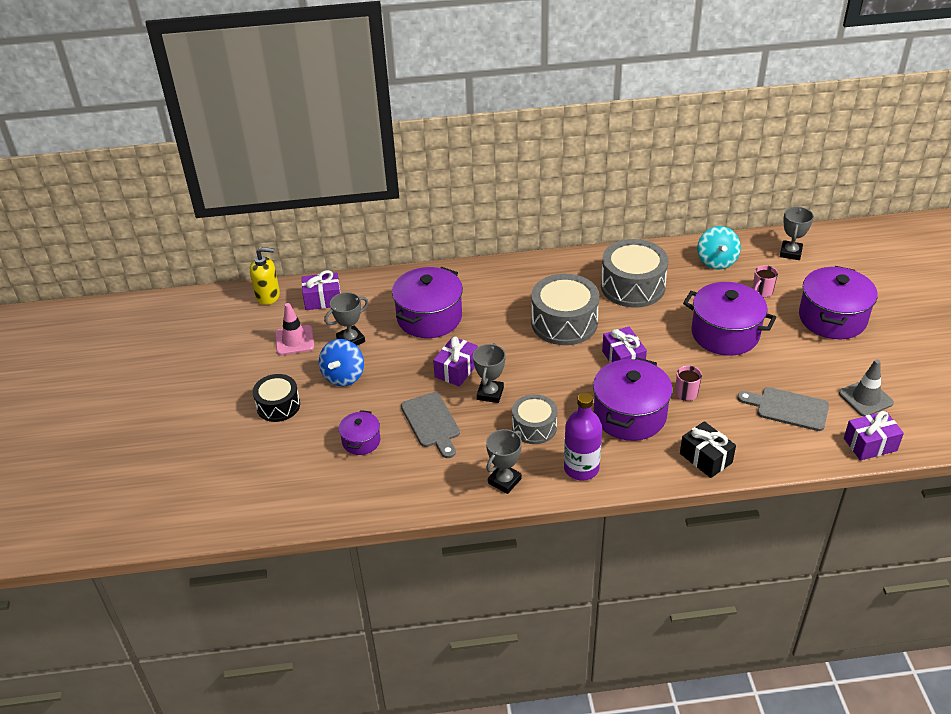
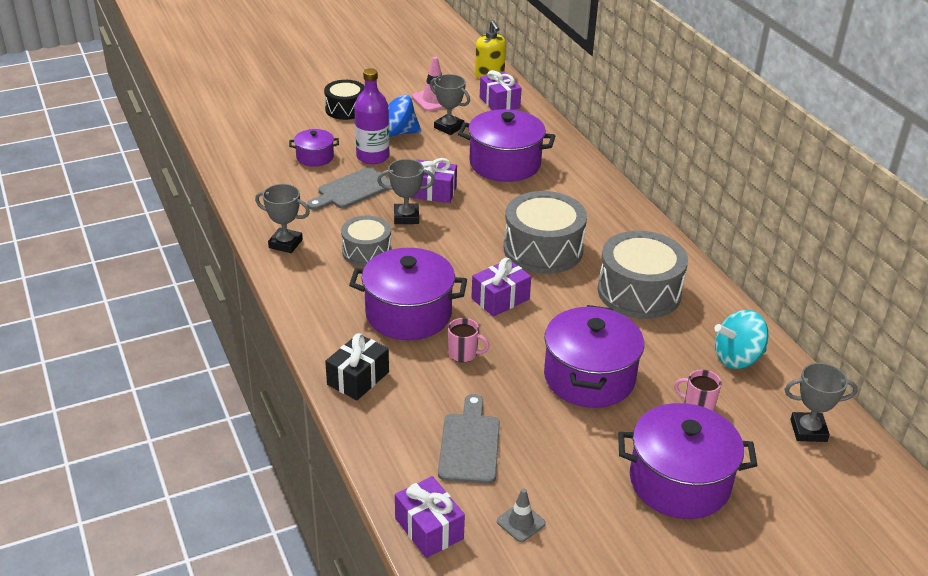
camera: 70 degrees right, 5 degrees down
(581, 468) = (316, 289): purple bottle -> purple bottle (372, 157)
(865, 398) = (521, 522): grey traffic cone -> grey traffic cone, size x0.64

